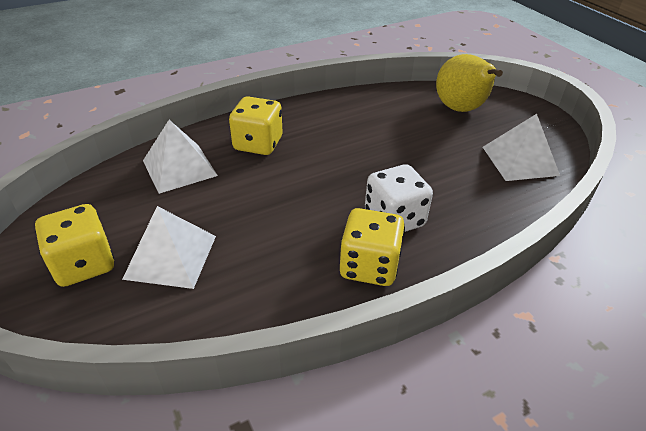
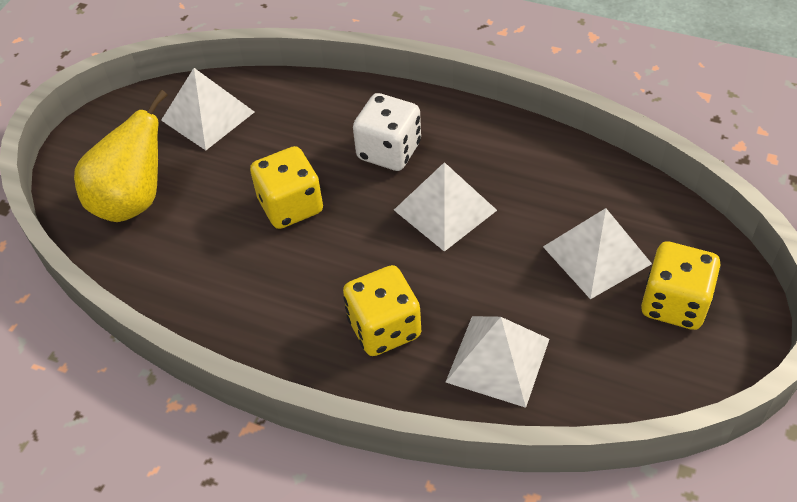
camera: 125 degrees left, 10 degrees up
(306, 212) = (445, 210): none -> white pyramid
(369, 266) = (460, 135): yellow dice -> yellow dice (291, 206)

